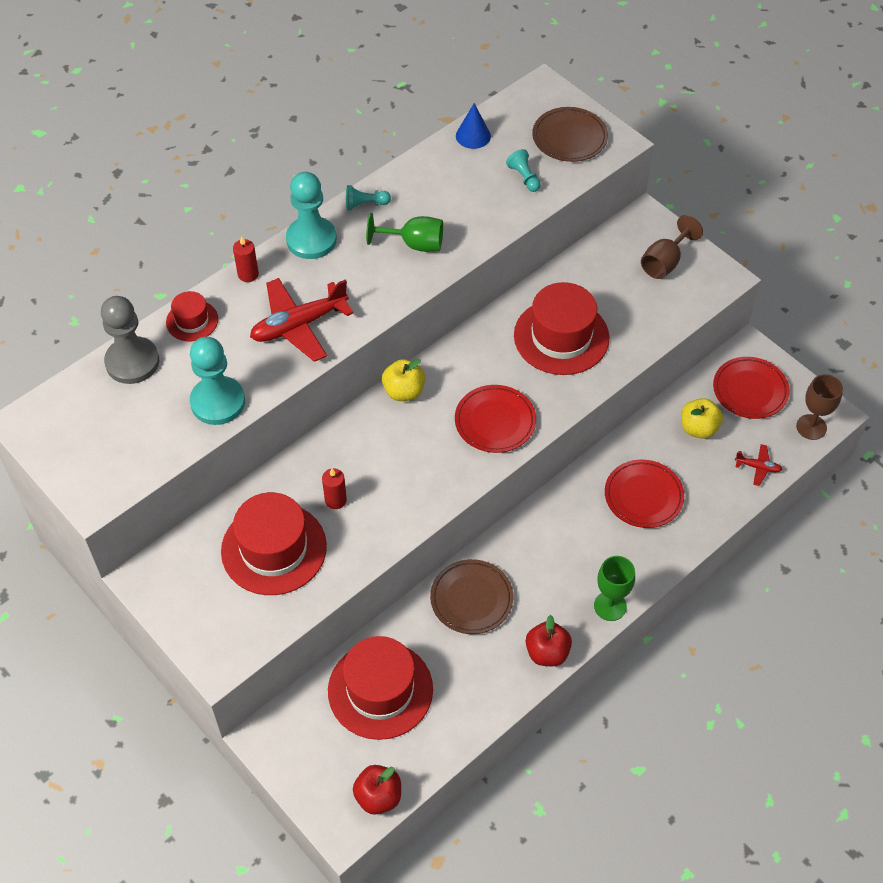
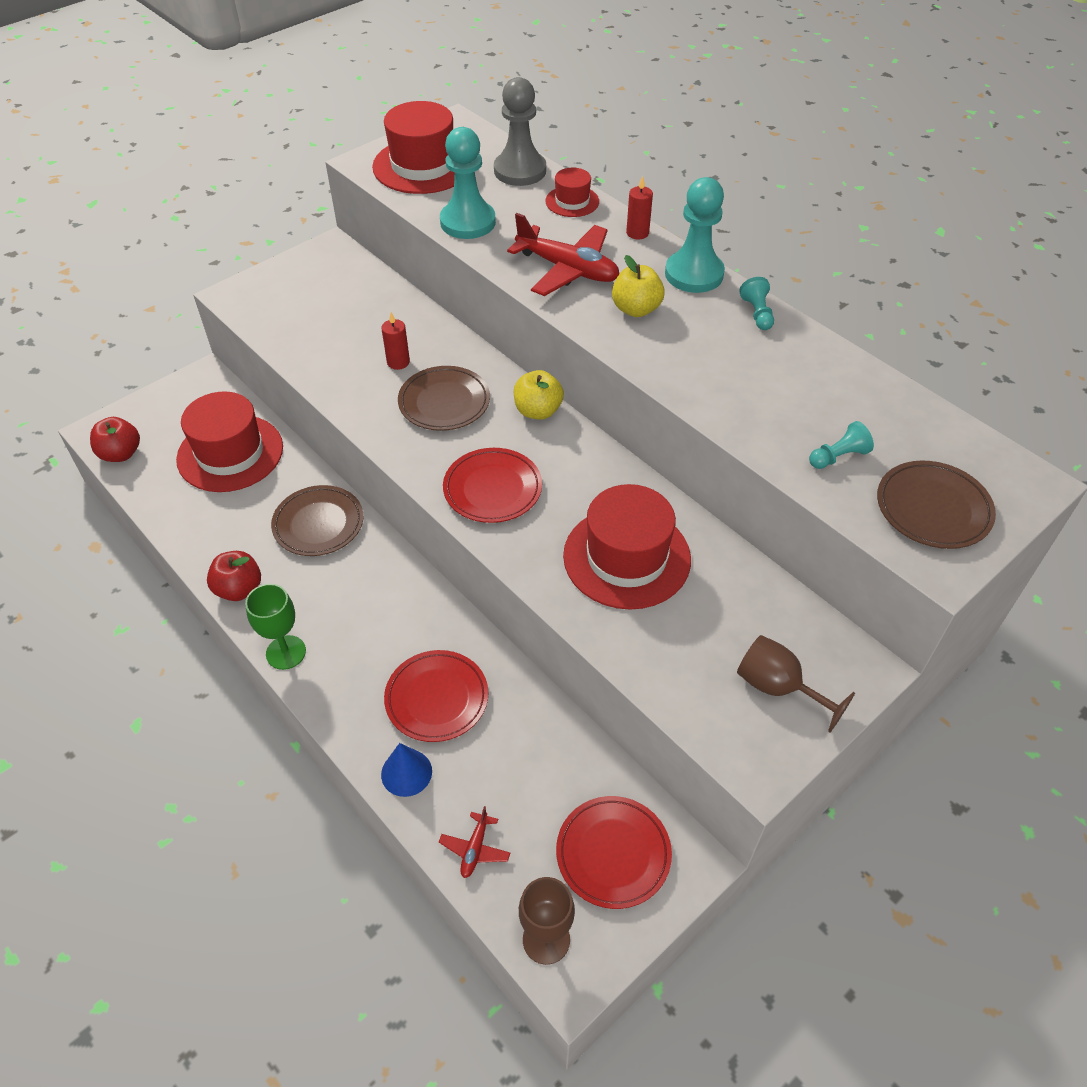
camera: 90 degrees right, 5 degrees down
(274, 548) = (347, 323): red hat -> red hat (423, 166)
(299, 325) = (568, 269): red plane -> red plane turned 150 degrees clockwise
(391, 460) = (444, 402): none -> brown plate
(414, 244) = (698, 354): green goblet -> none
(473, 136) = (904, 407): blue cone -> blue cone (406, 772)
(698, 428) = (543, 774): yellow apple -> yellow apple (636, 309)

